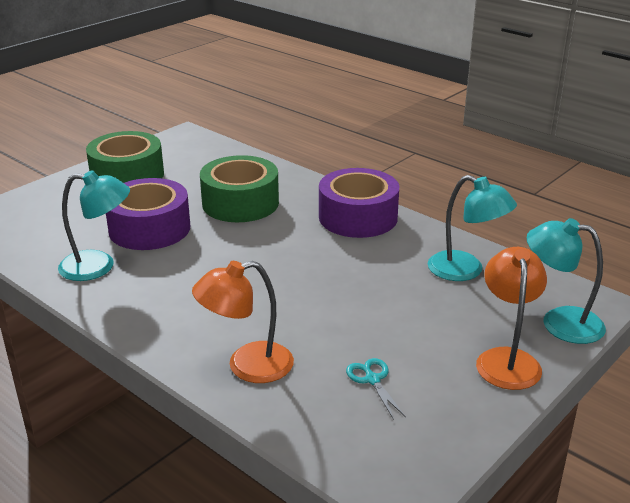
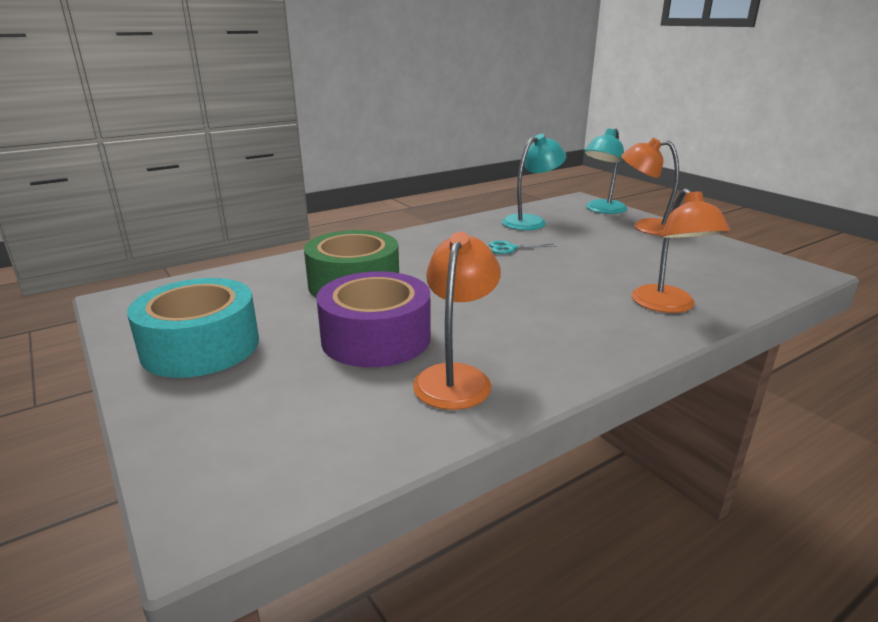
camera: 75 degrees left, 5 degrees down
(98, 266) = (456, 377): turquoise lamp -> orange lamp
(127, 175) = (201, 346): green tape -> turquoise tape
(358, 217) = (425, 241): purple tape -> none
(372, 379) = (677, 264): turquoise scissors -> turquoise scissors (510, 248)

